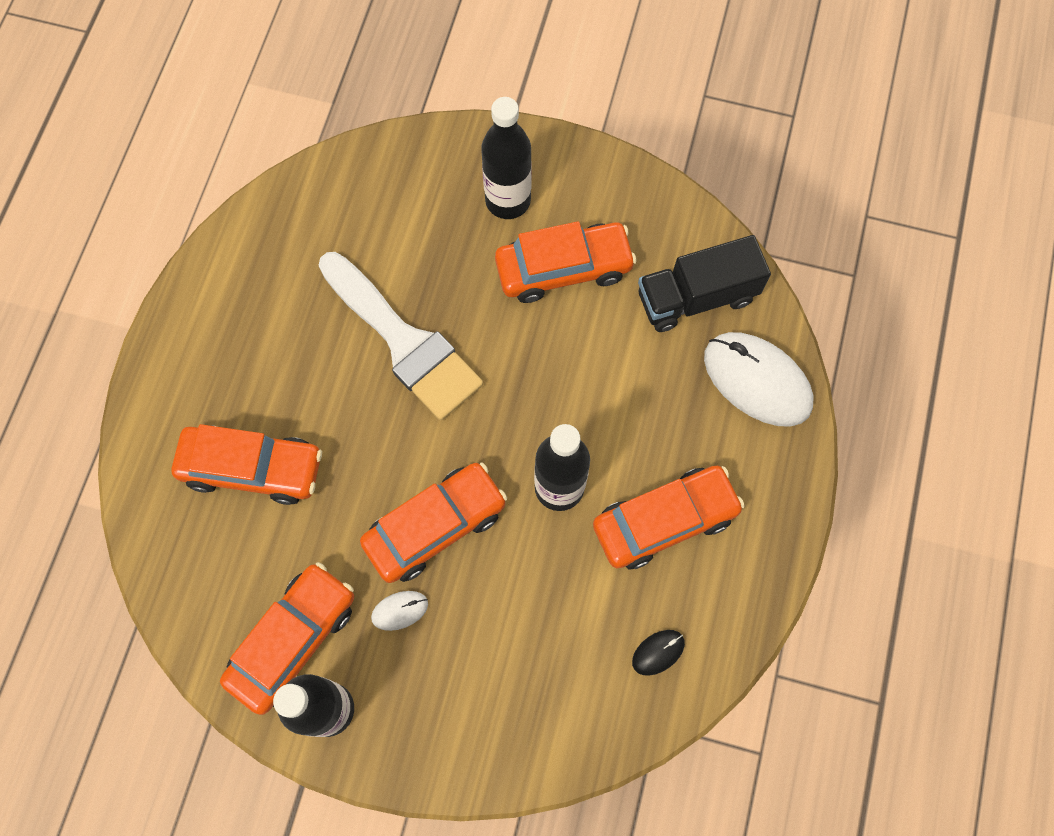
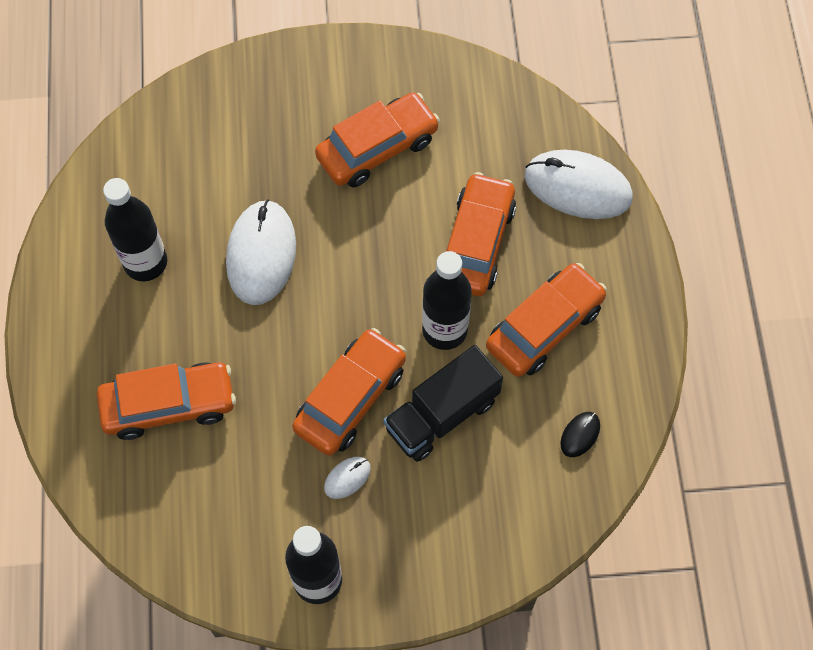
camera: 20 degrees left, 5 degrees down
(293, 640) = (263, 535): orange car -> orange car (476, 243)
(404, 342) = (261, 254): white brush -> white mouse
(508, 200) = (306, 106): black bottle -> black bottle (145, 262)
(696, 297) = (500, 135): black truck -> black truck (442, 414)

